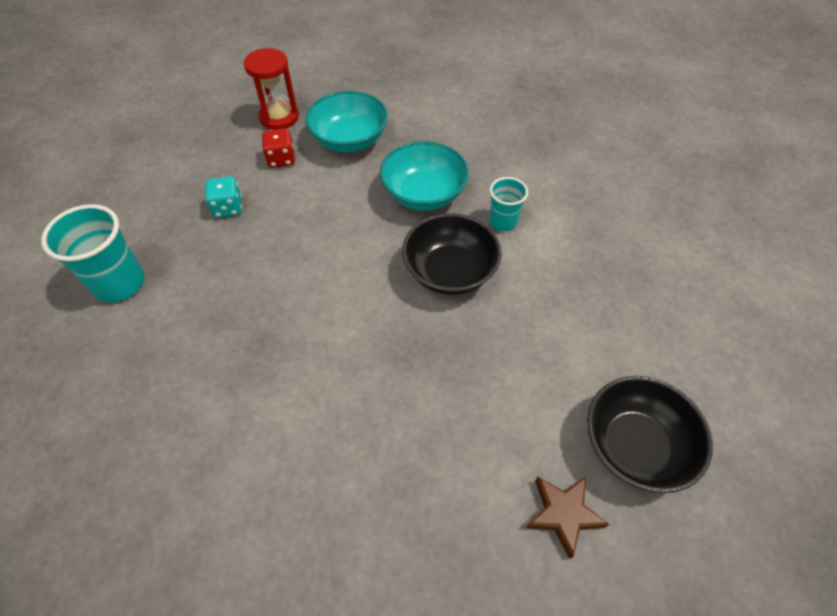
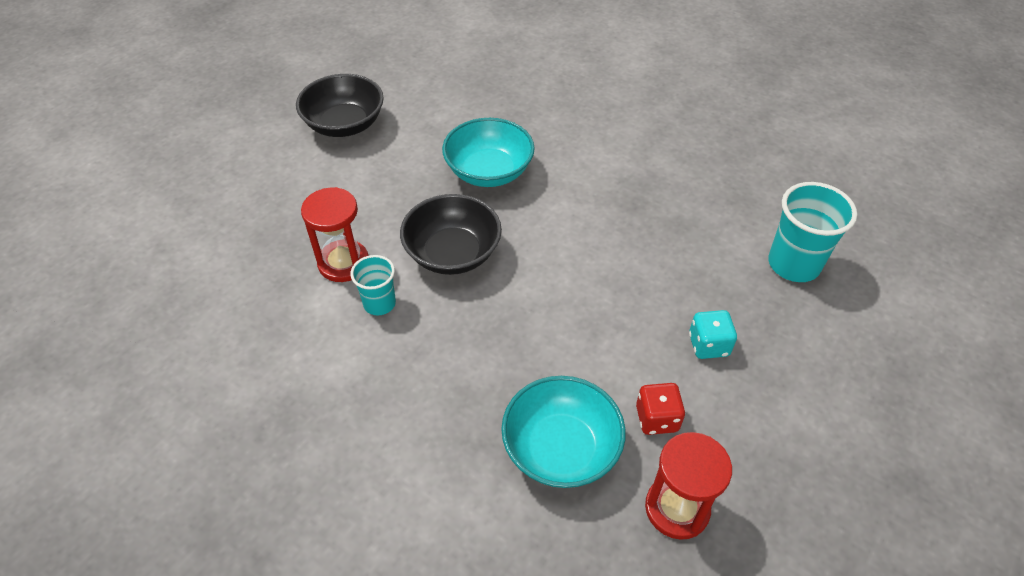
camera: 175 degrees left, 5 degrees down
(424, 194) = (465, 347): turquoise bowl -> turquoise bowl (489, 171)
(549, 255) = (343, 263): none -> red hourglass
(563, 514) = (412, 97): brown star -> none

